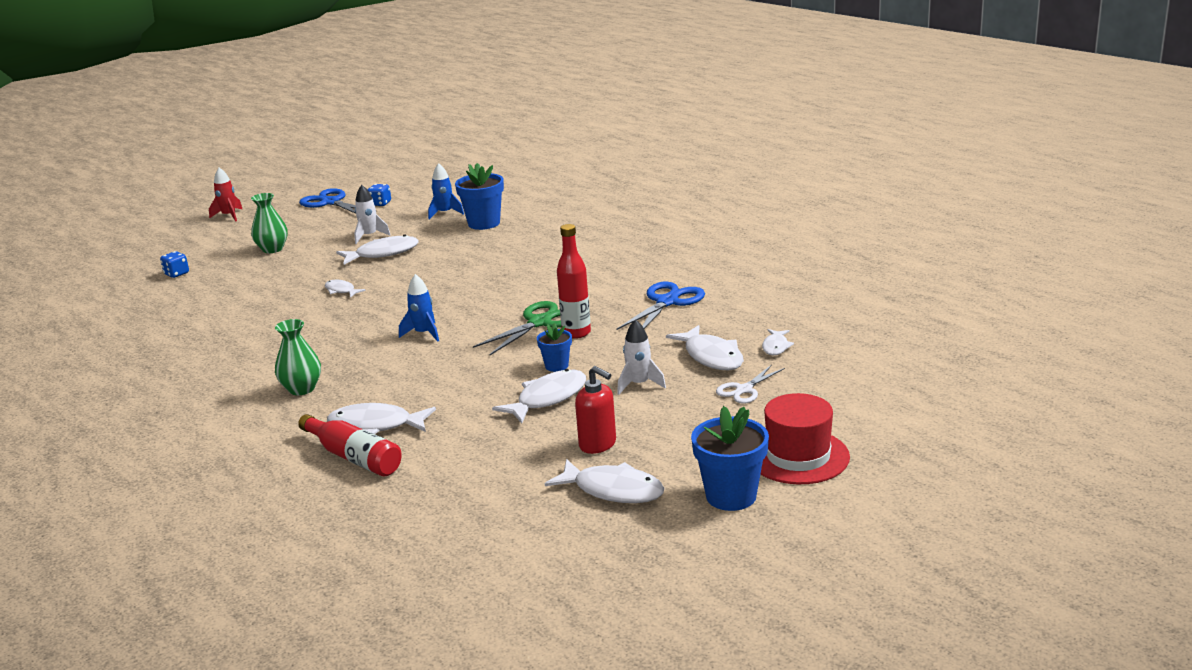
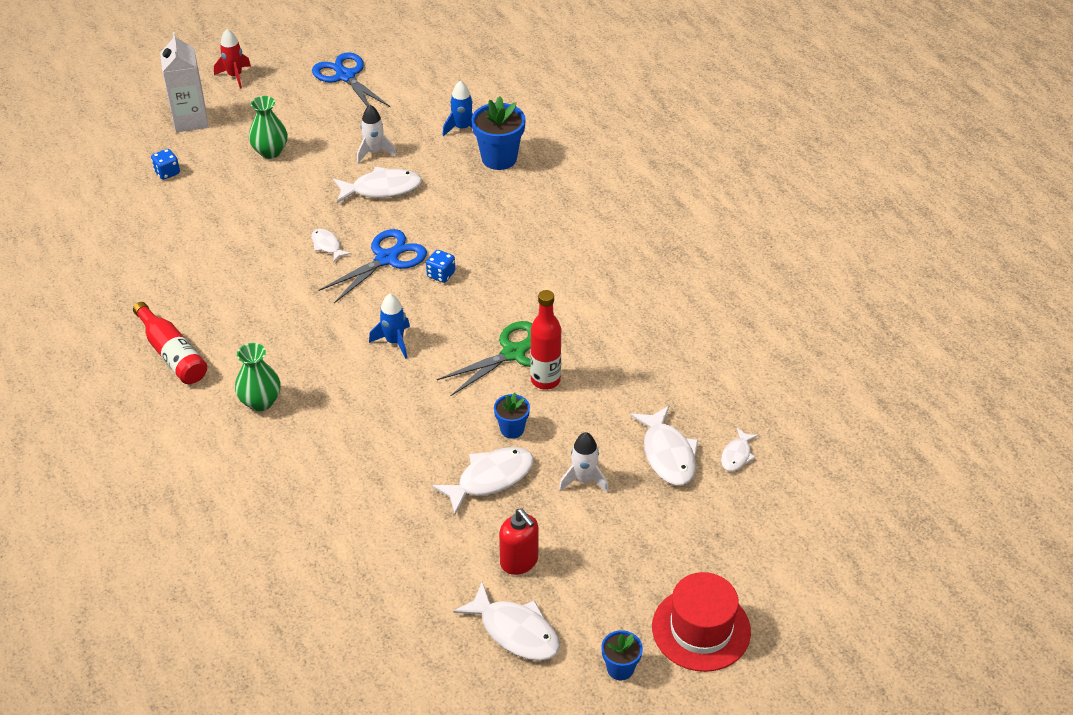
camera: 10 degrees right, 20 degrees up
(193, 243) = (190, 120): none -> white carton
(354, 457) = (290, 520): red bottle -> red bottle (172, 354)
(375, 426) = (319, 478): white fish -> none
(380, 203) = (398, 92): blue dice -> blue dice (441, 275)
(667, 302) = (651, 351): blue scissors -> blue scissors (387, 259)
(731, 496) = (620, 668): blue flower pot -> blue flower pot, size x0.57
(744, 390) = (683, 515): white scissors -> none

